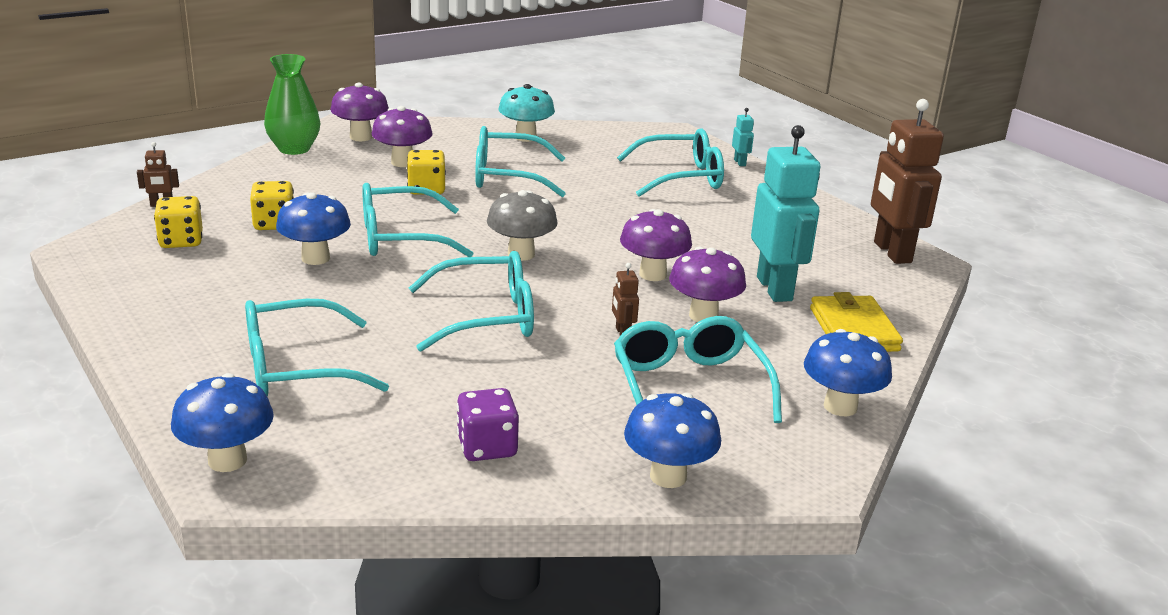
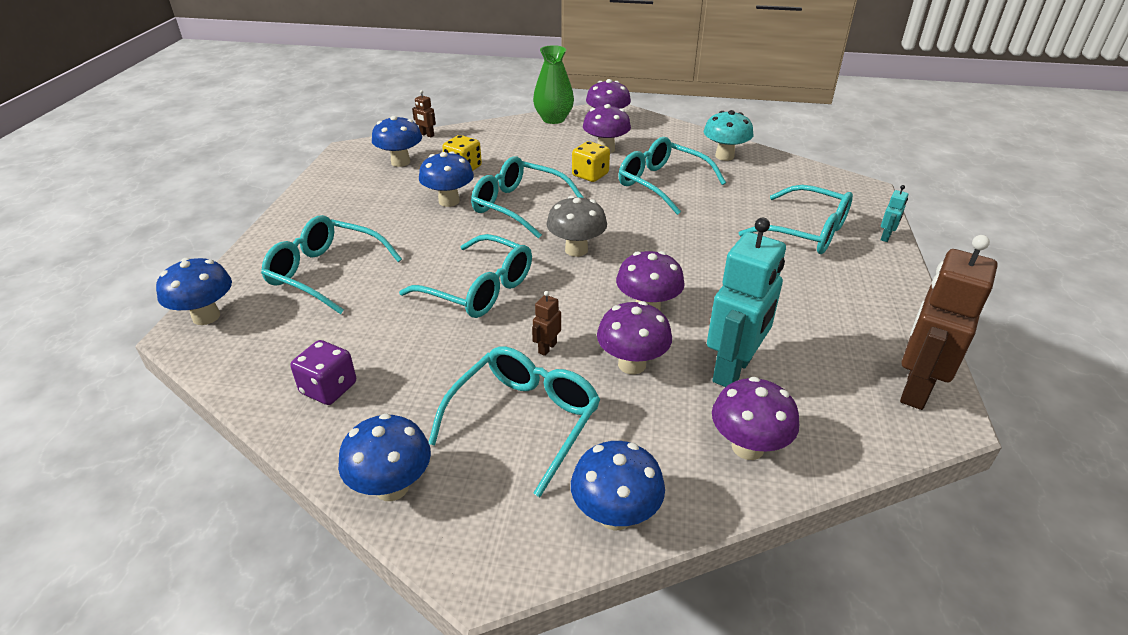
camera: 45 degrees right, 10 degrees up
(181, 241) = (400, 162): yellow dice -> blue mushroom
(853, 329) = (747, 447): yellow wallet -> purple mushroom

